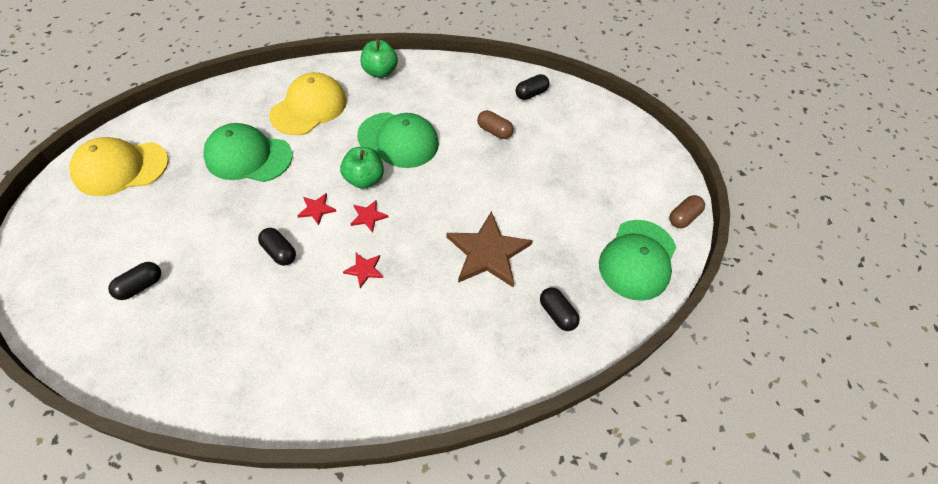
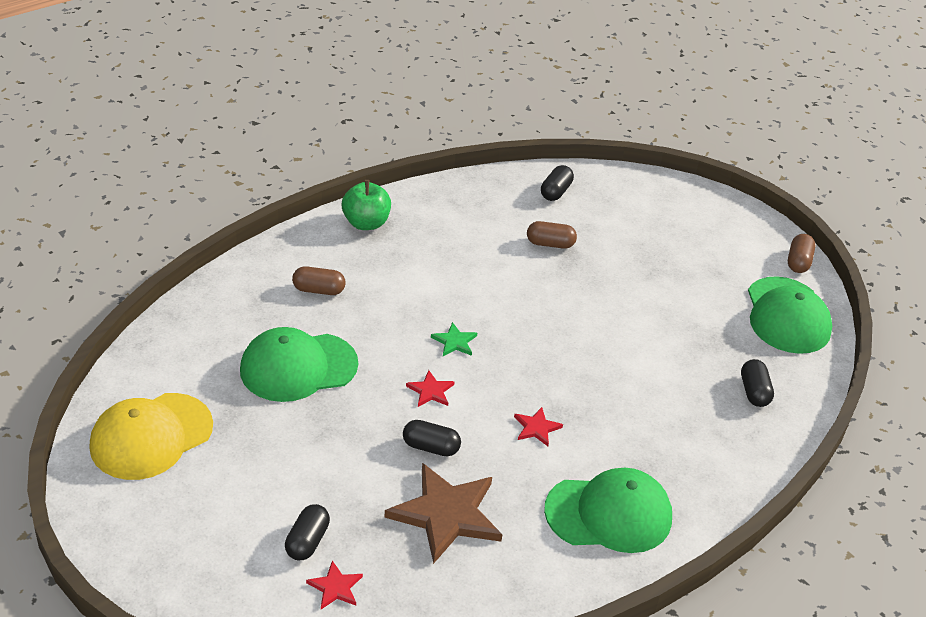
camera: 30 degrees left, 15 degrees down
(309, 107) = (318, 290): yellow cap -> brown capsule
(364, 179) = (454, 342): green apple -> green star
(368, 216) = (493, 376): red star -> red star (335, 587)
(398, 140) = (455, 289): green cap -> green cap (609, 514)
(488, 252) = (645, 363): brown star -> brown star (446, 514)
(557, 314) = (754, 392): black capsule -> black capsule turned 60 degrees clockwise

